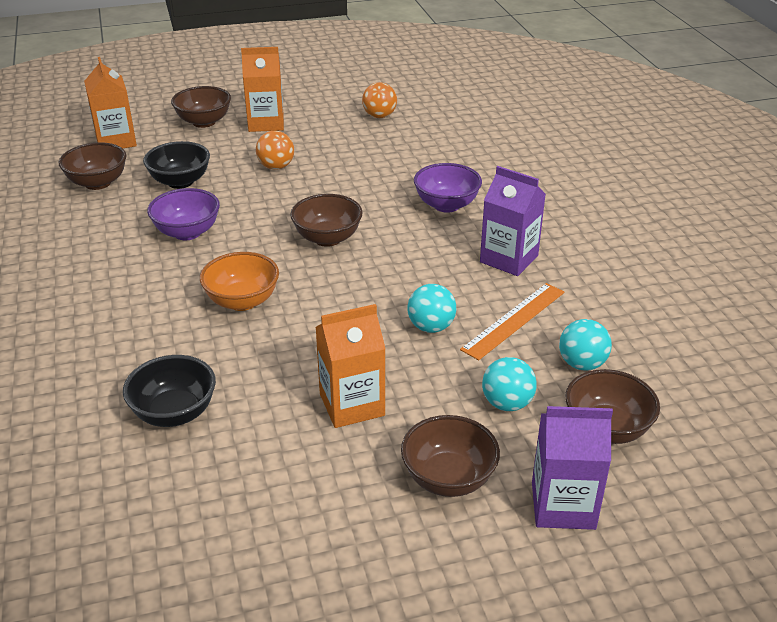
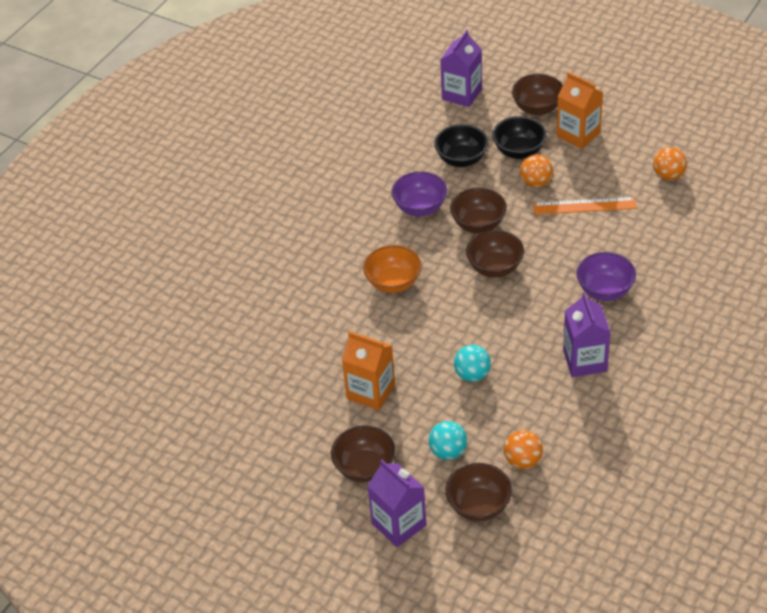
camera: 50 degrees right, 10 degrees up
(98, 183) = (412, 129): brown bowl -> brown bowl (478, 224)
(116, 141) = (461, 94): orange carton -> purple carton
(174, 413) = (285, 333): black bowl -> black bowl (519, 151)
(514, 320) = (525, 405): orange ruler -> orange ruler (584, 206)
(582, 364) = (523, 461): turquoise ball -> orange ball

